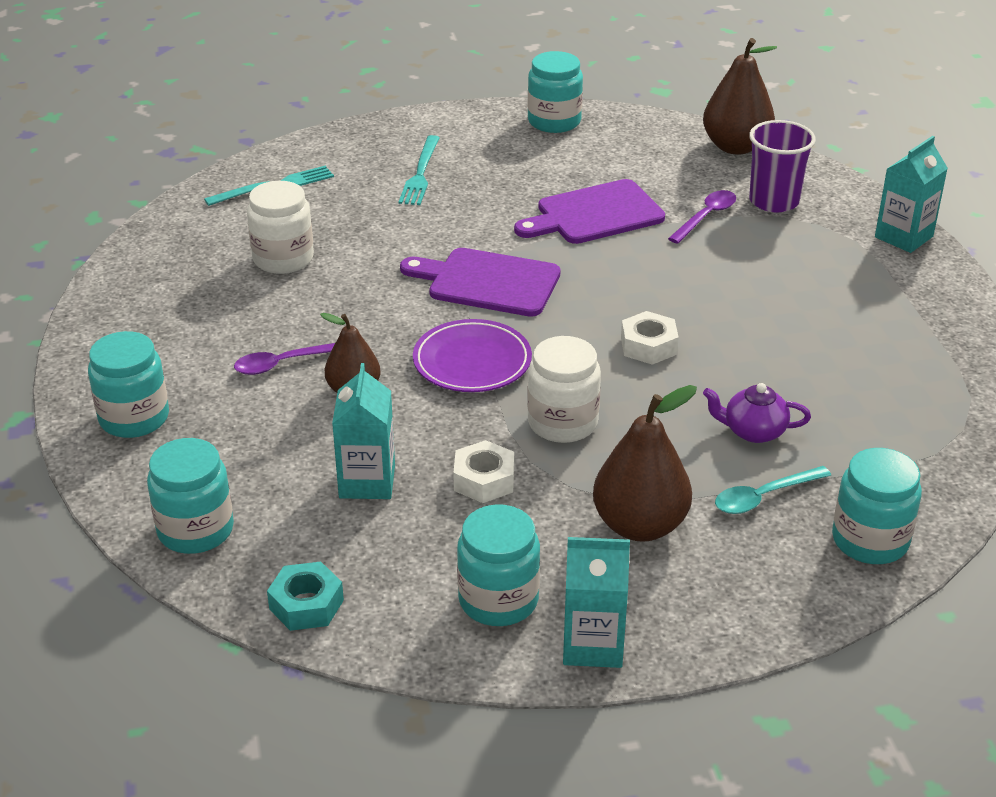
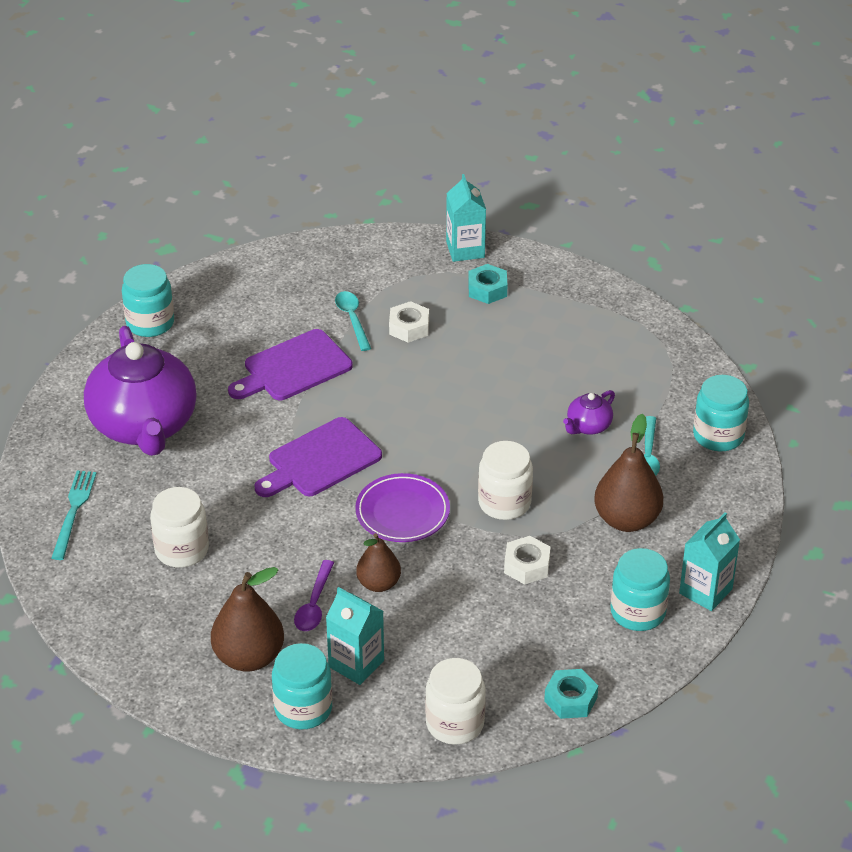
camera: 55 degrees left, 5 degrees up
(195, 530) = (455, 723): turquoise jar -> white jar
(367, 481) = (480, 620): turquoise carton -> turquoise carton (356, 663)
(420, 173) = (144, 426): turquoise fork -> purple teapot
(595, 214) = (293, 368): purple cutting board -> purple cutting board turned 45 degrees clockwise
(648, 346) = (465, 424): white nut -> white nut (409, 327)
(706, 217) = (352, 319): purple spoon -> turquoise spoon
(735, 147) = (284, 257): brown pear -> brown pear (249, 657)
(774, 201) = (367, 279): purple cup -> none
(866, 275) = (487, 289): none -> turquoise nut

